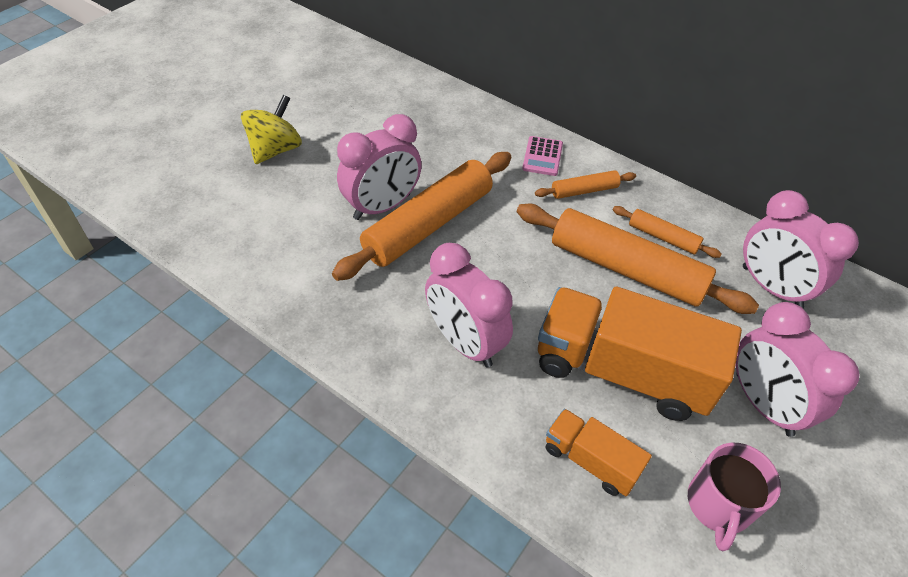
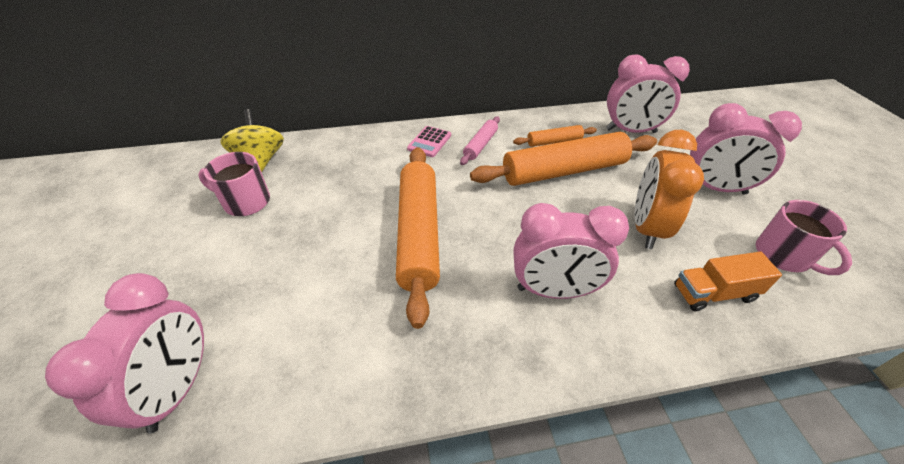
camera: 45 degrees left, 5 degrees down
(275, 150) = (209, 273): yellow spinning top -> yellow spinning top (260, 160)
(348, 113) = (246, 202): none -> pink mug
(382, 207) = (367, 248): pink clock -> pink clock (178, 388)
(542, 156) = (429, 142): pink calculator -> pink calculator turned 60 degrees clockwise
(584, 190) = (480, 145): orange rolling pin -> pink rolling pin
(621, 371) = (646, 227): orange truck -> orange clock

